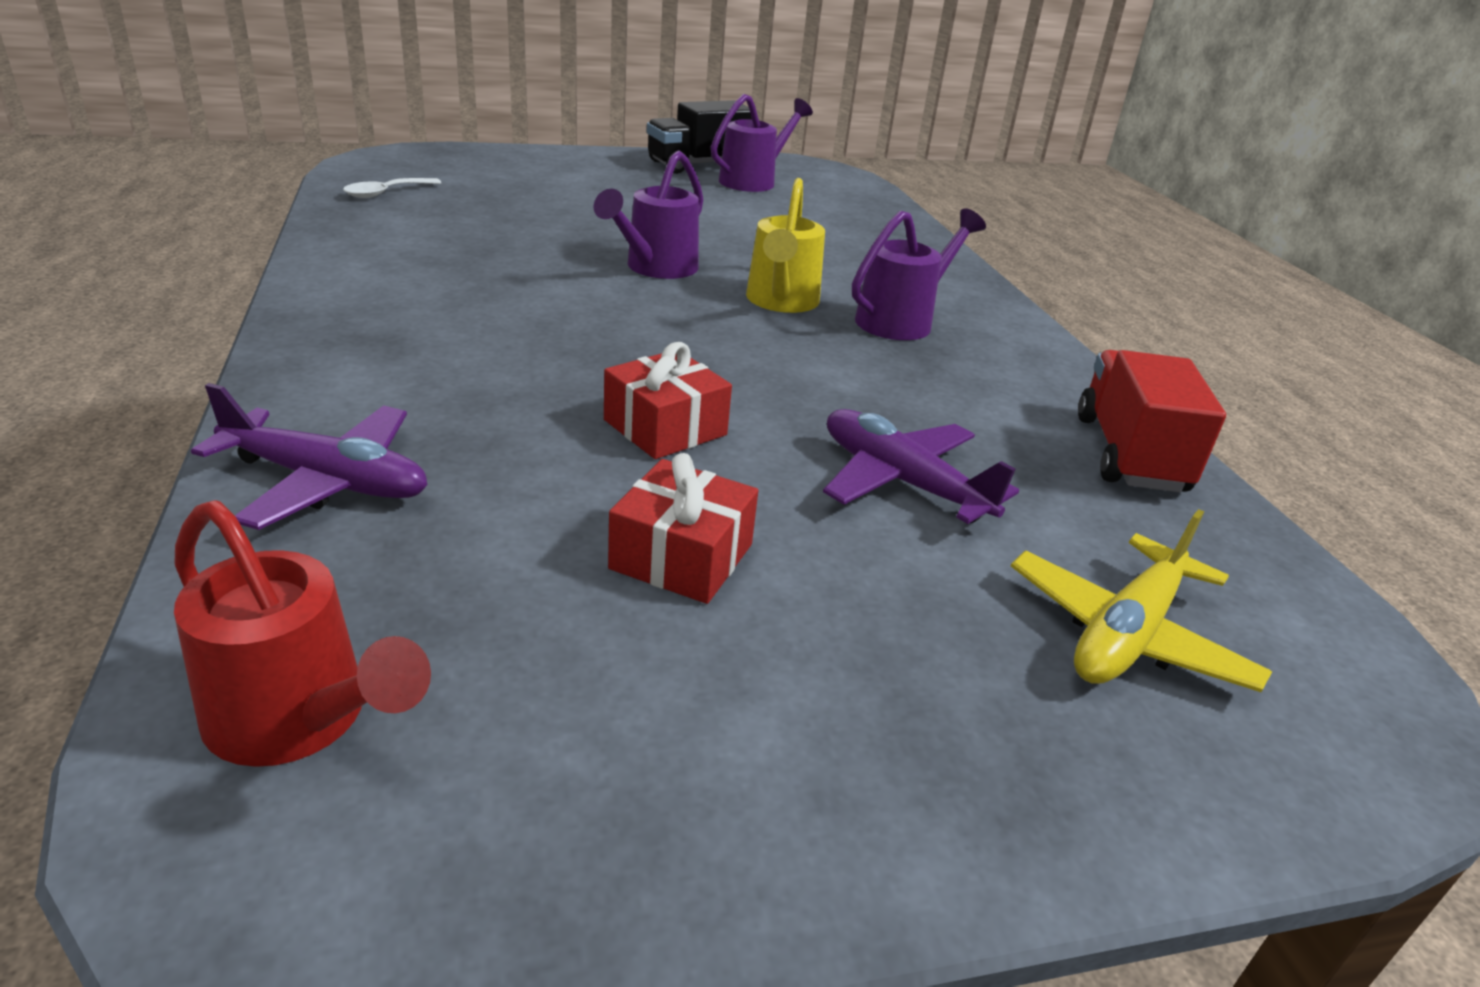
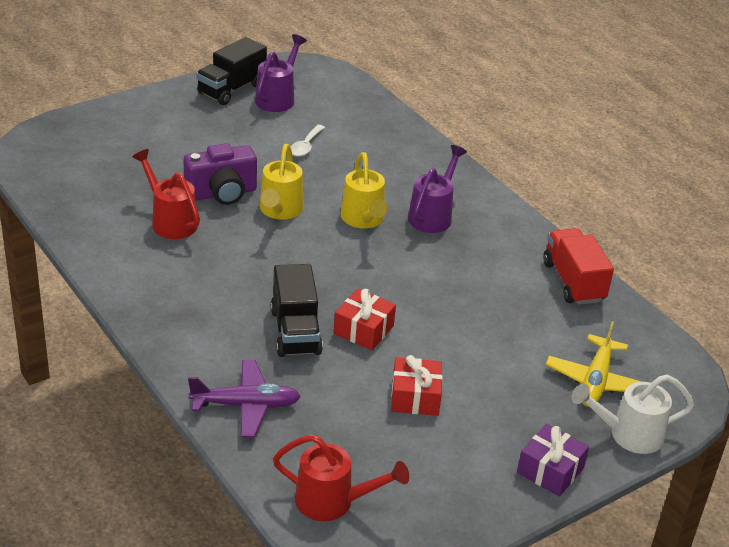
camera: 20 degrees left, 5 degrees up
(386, 193) = (68, 186): white spoon -> white spoon (306, 146)
(482, 246) = (170, 221): none -> red watering can
(537, 401) = (295, 332): none -> black truck
(587, 238) = (222, 193): none -> purple camera
(655, 268) = (279, 211): purple watering can -> yellow watering can
(901, 482) = (482, 330): purple plane -> none
(924, 815) = (550, 470): none -> purple gift
(1186, 784) = (628, 435): none -> white watering can

